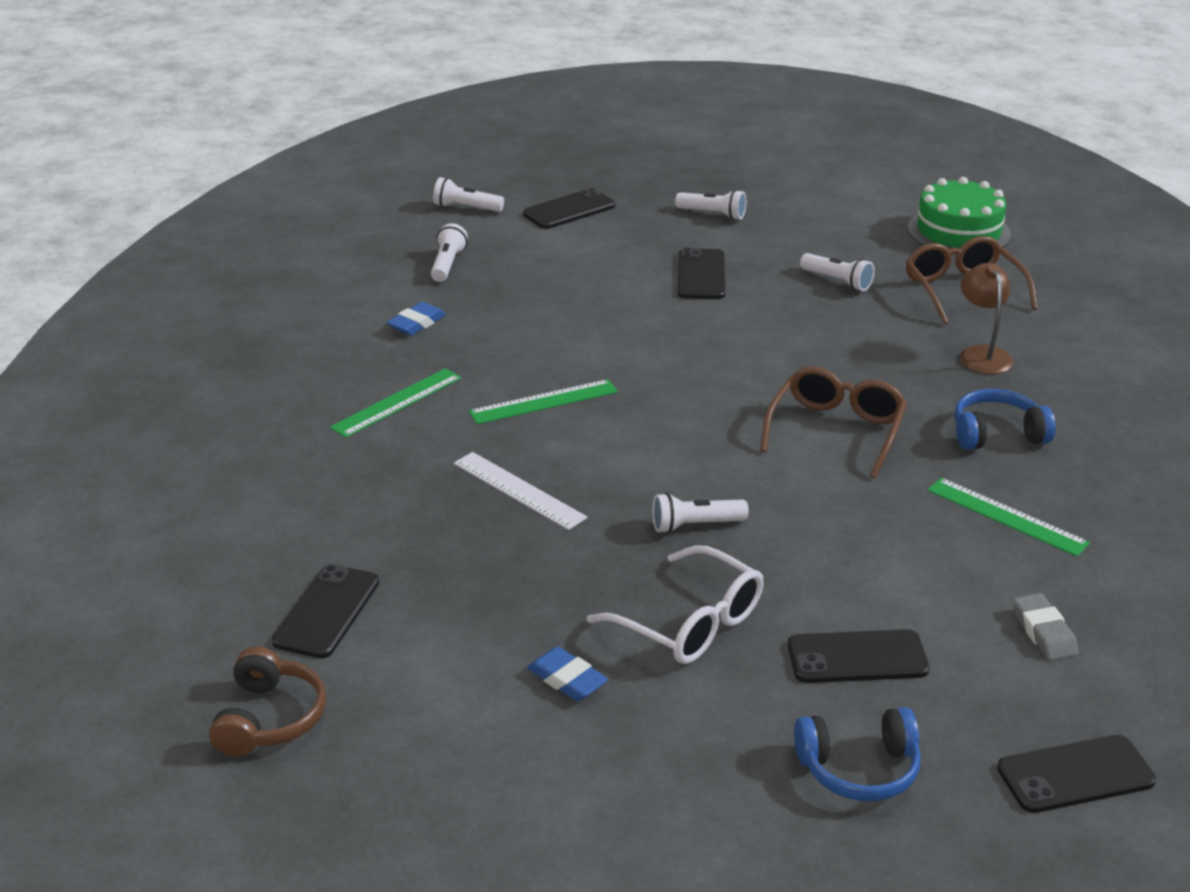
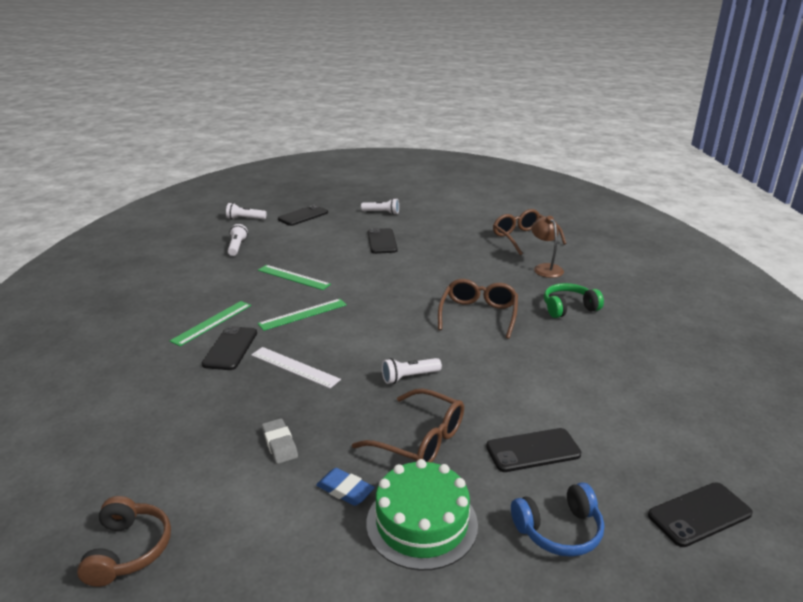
camera: 10 degrees left, 5 degrees down
(326, 612) = (170, 462): black phone -> black phone (230, 348)
(416, 323) = (221, 278): blue eraser -> none
(689, 622) = (419, 440): white glasses -> brown glasses
(837, 281) = (456, 239): white flashlight -> none
(958, 231) = (512, 211): green cake -> green cake (422, 523)
(997, 434) = (568, 308): blue headphones -> green headphones
(1006, 516) = (591, 352): green ruler -> green ruler (293, 277)
(1044, 632) = (640, 420): grey eraser -> grey eraser (280, 444)

